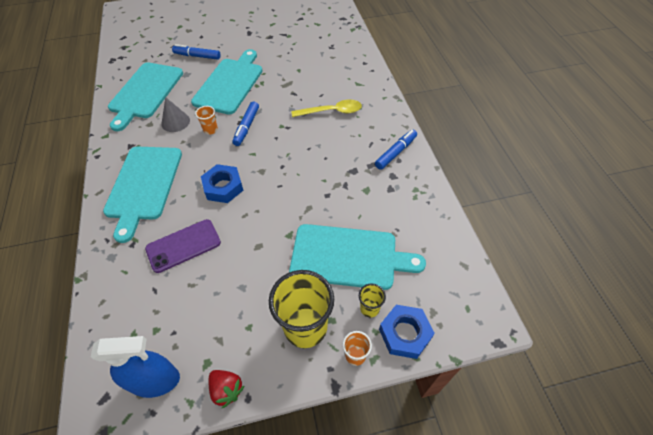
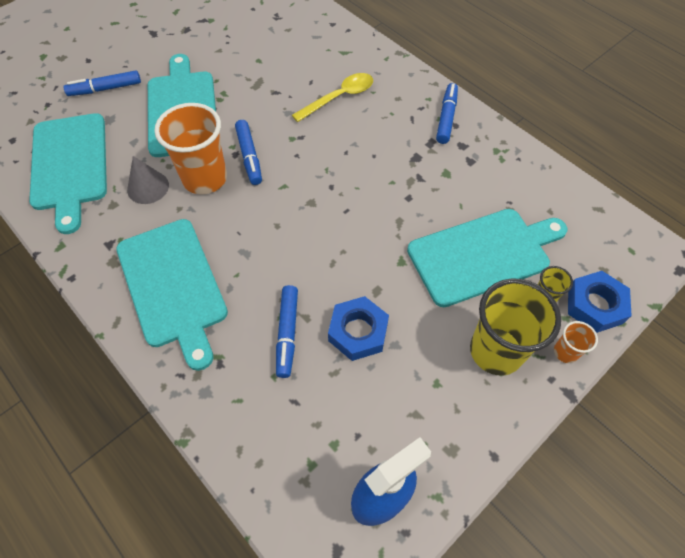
camera: 30 degrees left, 5 degrees up
(183, 246) = (287, 333): purple phone -> blue marker
(210, 130) = (205, 179): orange cup -> orange cup, size x2.18
(223, 187) = (280, 242): blue nut -> blue nut (358, 332)
(226, 389) = (466, 460): red strawberry -> none

